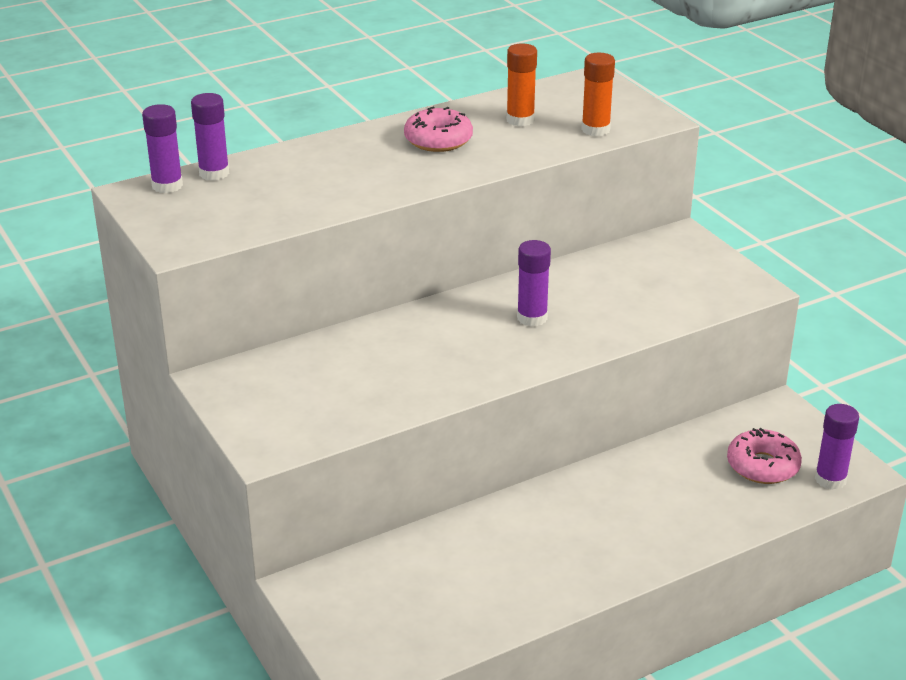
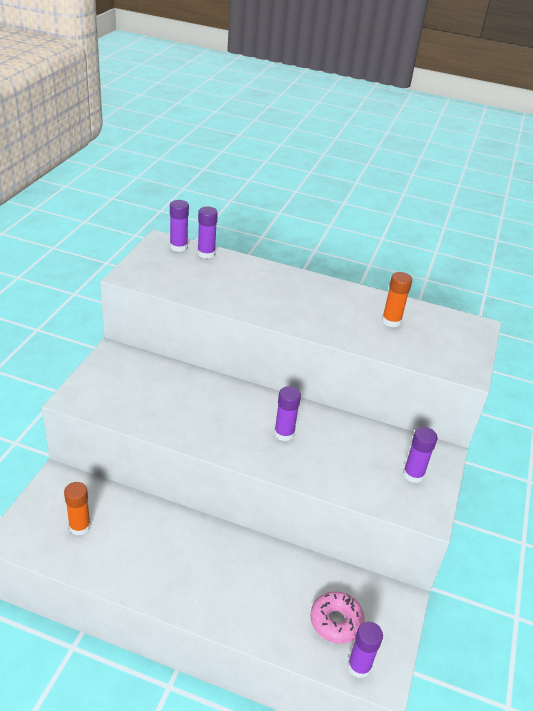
camera: 45 degrees right, 5 degrees up
(438, 140) = (330, 304): pink donut -> none
(595, 129) = (421, 353): orange glue stick -> orange glue stick (80, 526)
(690, 267) = (413, 474): none -> purple glue stick

